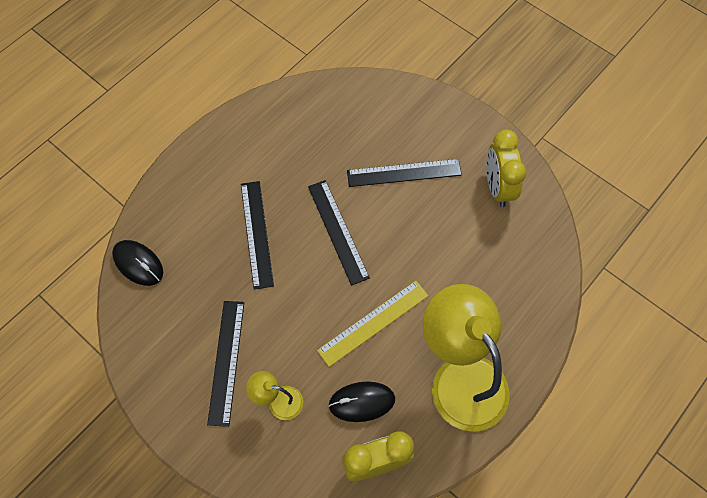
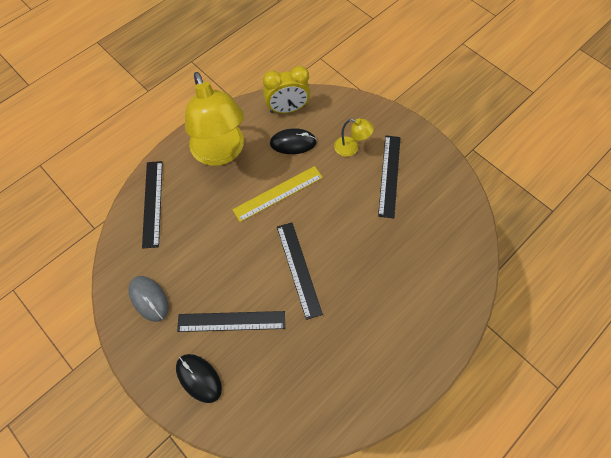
camera: 175 degrees left, 0 degrees up
(138, 263) = (468, 254): black mouse -> black mouse (199, 378)
(256, 233) = (369, 272): black ruler -> black ruler (152, 203)
(497, 187) = (149, 299): yellow clock -> grey mouse

